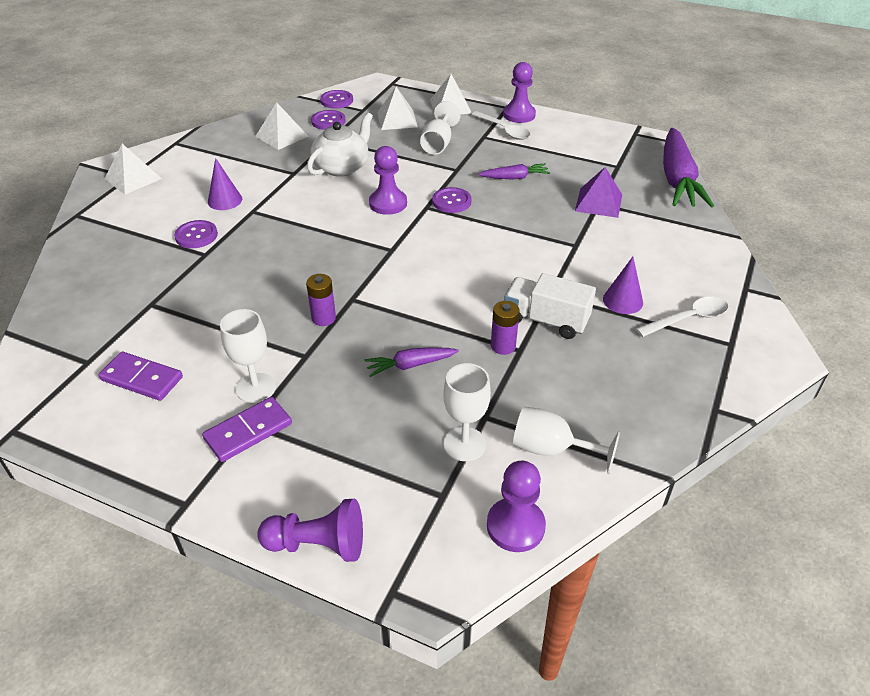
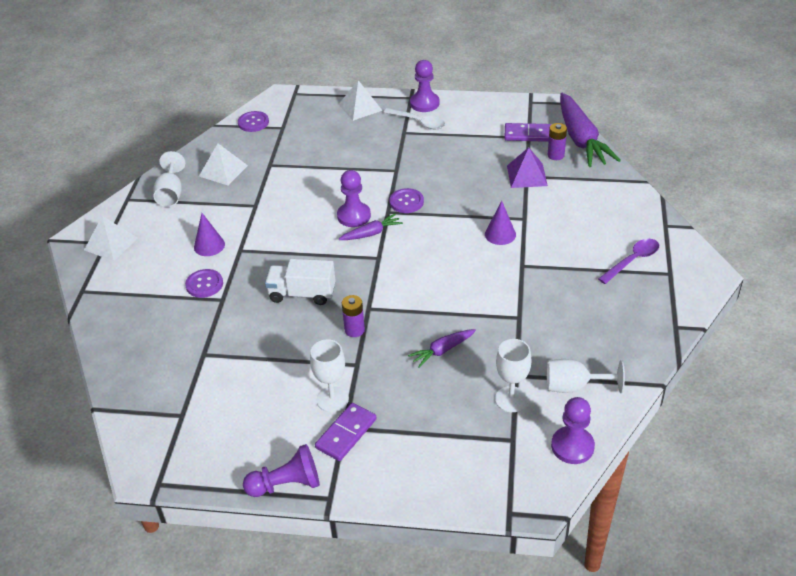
camera: 15 degrees left, 0 degrees up
(142, 378) = (236, 416): purple domino -> purple domino (528, 134)
(318, 544) = (442, 497): purple pawn -> purple pawn (286, 484)
(328, 121) = (257, 146): purple button -> none
(342, 167) = (295, 190): white teapot -> none
(397, 119) = (319, 131): white pyramid -> none
(438, 144) = (368, 148): white goblet -> white goblet (171, 194)
(503, 346) = (505, 317): purple battery -> purple battery (555, 155)
(514, 177) = (448, 167): purple carrot -> purple carrot (371, 233)
(546, 320) = (528, 288): white truck -> white truck (302, 294)
(623, 300) = (579, 257): purple cone -> purple cone (500, 234)
(688, 318) = (632, 260): white spoon -> purple spoon

